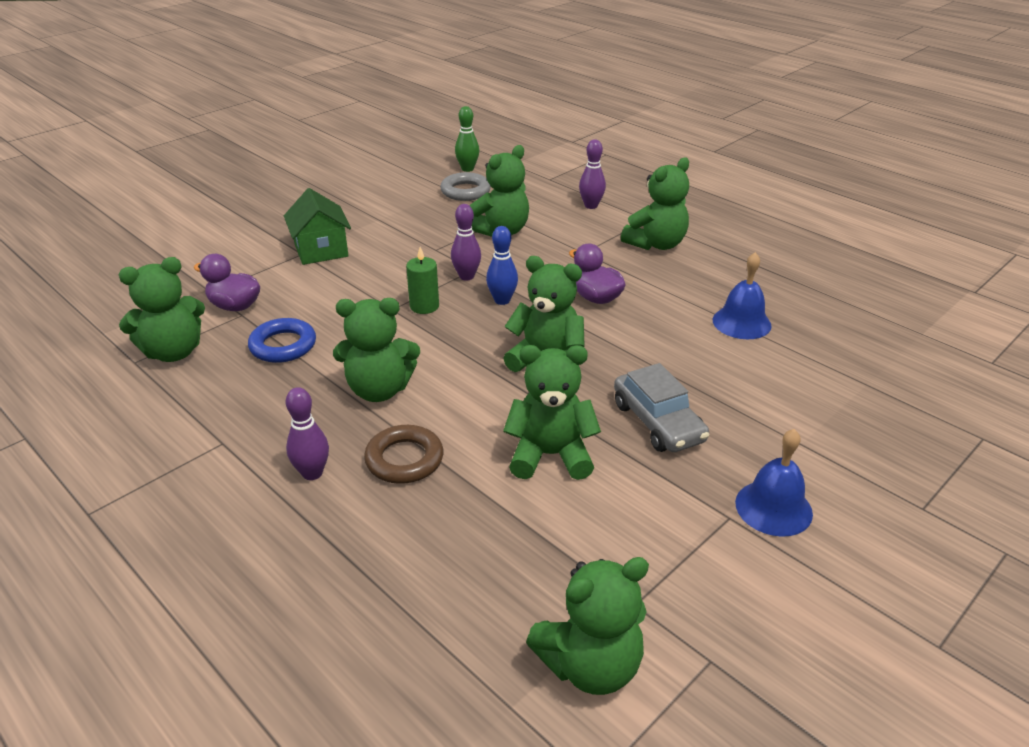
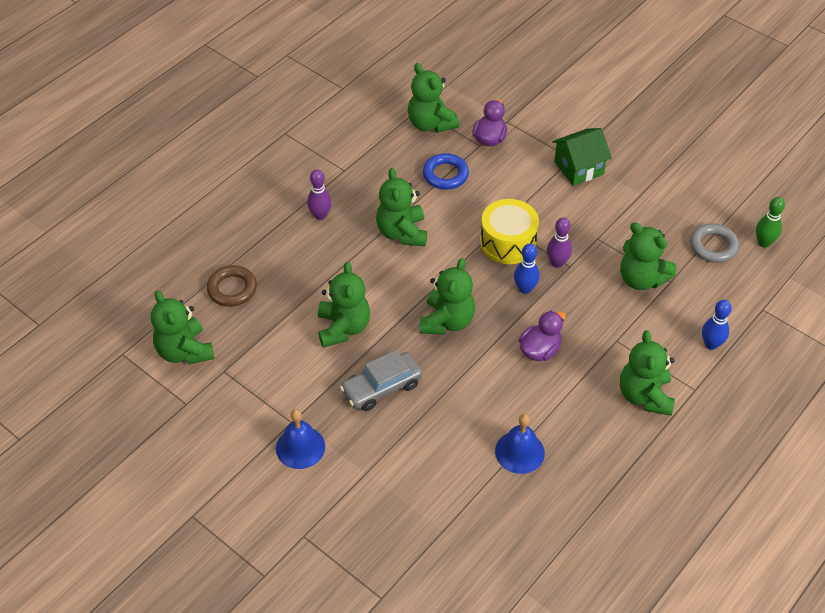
camera: 85 degrees right, 15 degrees up
(404, 459) = (334, 255): brown ring -> brown ring (232, 289)
(424, 306) = (508, 242): green candle -> yellow drum
(591, 206) = (711, 344): purple bowling pin -> blue bowling pin
(656, 244) = (644, 396): green teddy bear -> green teddy bear turned 45 degrees clockwise

